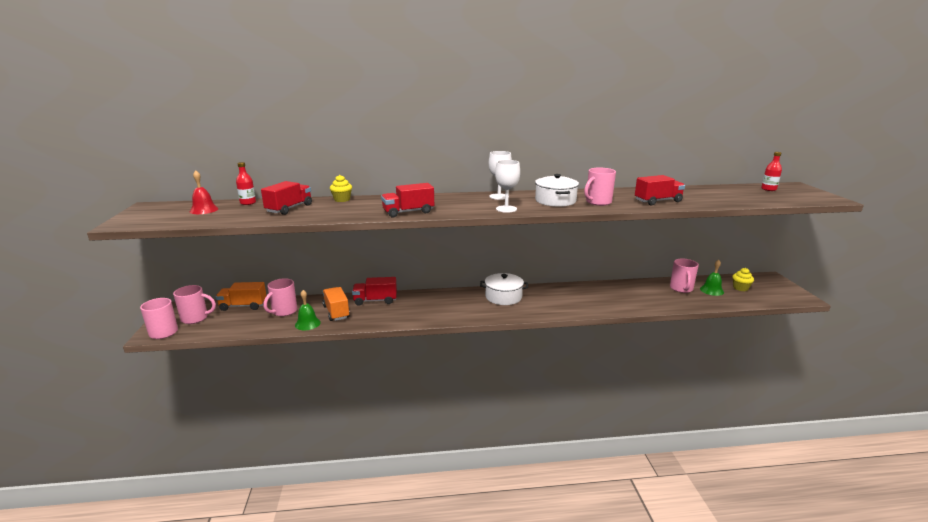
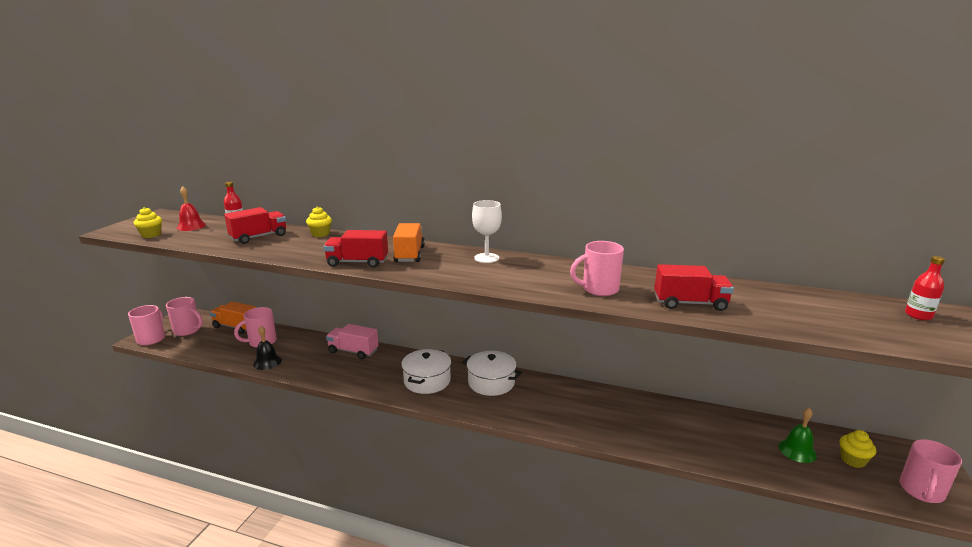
camera: 25 degrees right, 0 degrees up
(174, 221) = (151, 235): none -> yellow cupcake
(307, 323) = (267, 362): green bell -> black bell
(336, 312) = (305, 355): orange truck -> orange truck (409, 254)
(375, 300) = (353, 351): red truck -> pink truck
(506, 209) = (468, 278): white goblet -> none
(555, 201) = (546, 277): white pot -> white pot (427, 381)
(681, 289) = (748, 435): pink mug -> pink mug (921, 491)

